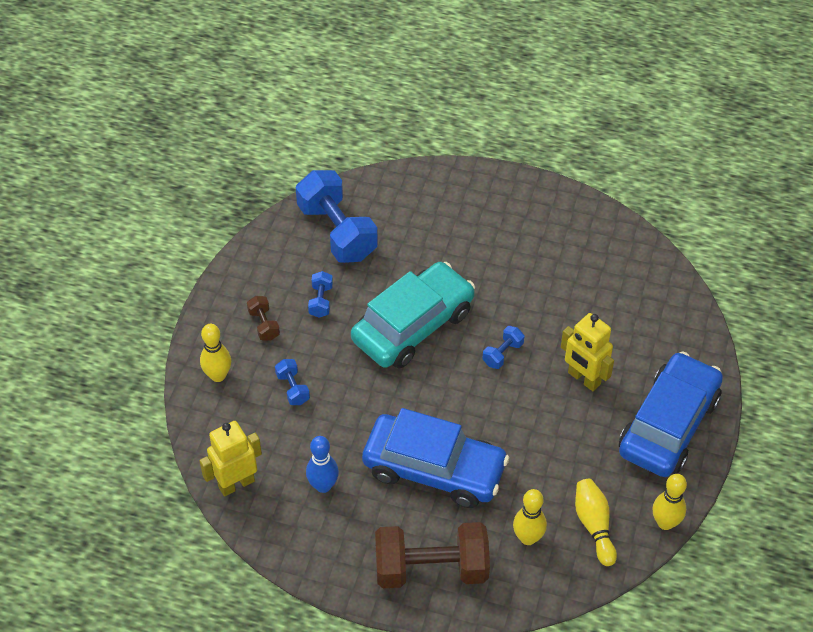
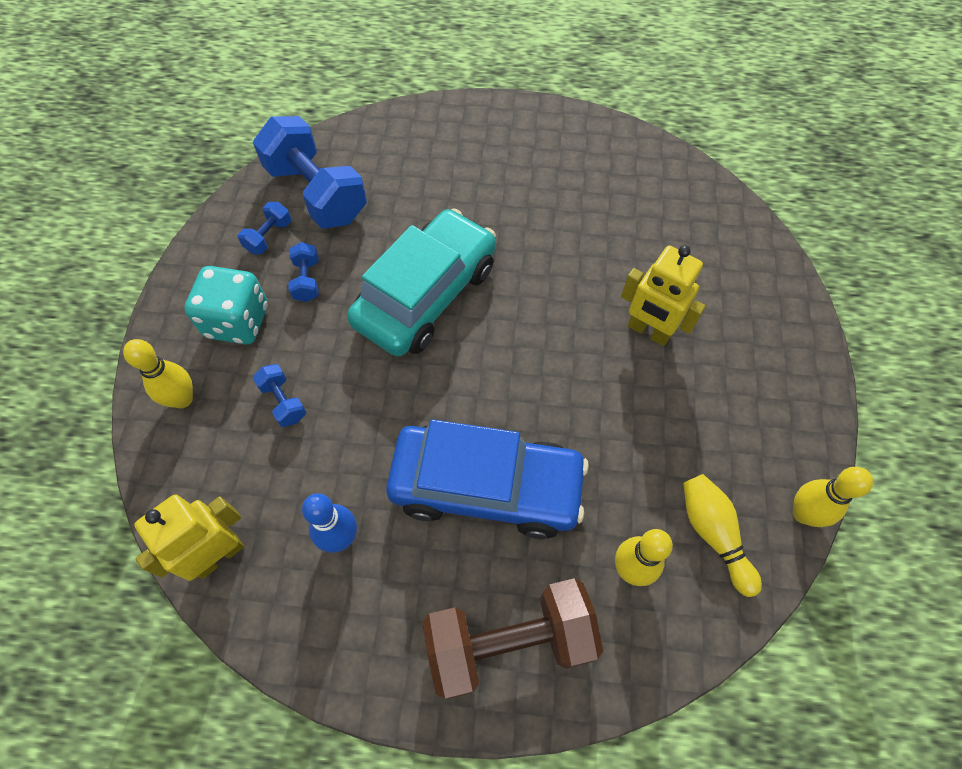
camera: 10 degrees left, 10 degrees up
(264, 325) = (237, 321): brown dumbbell -> turquoise dice
(502, 354) = (542, 314): blue dumbbell -> blue dumbbell (269, 237)
(668, 425) = (767, 375): blue car -> none

